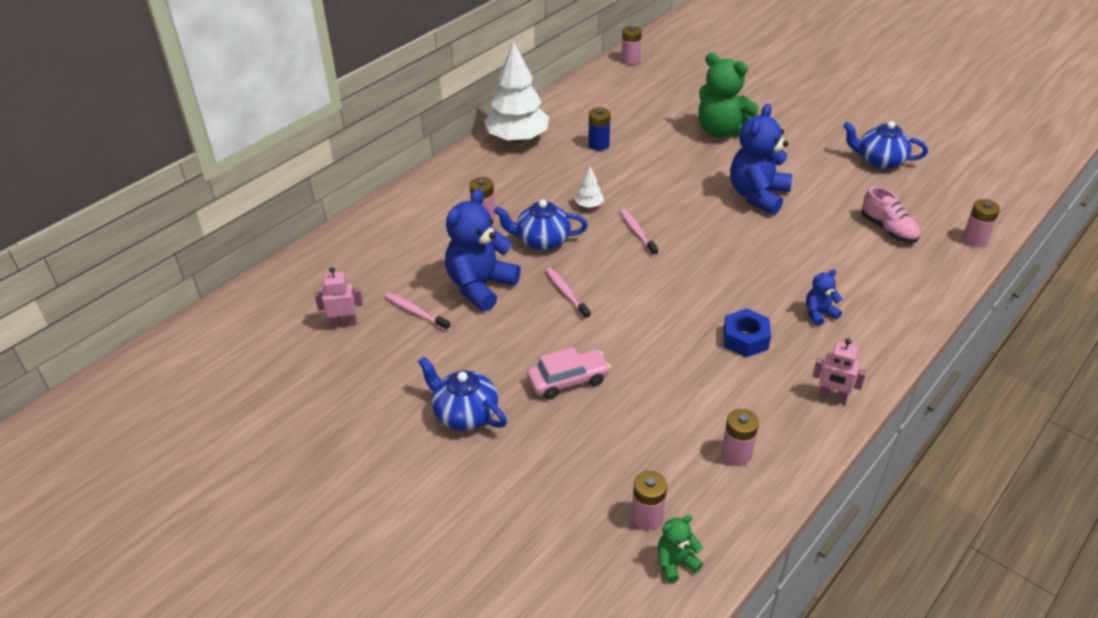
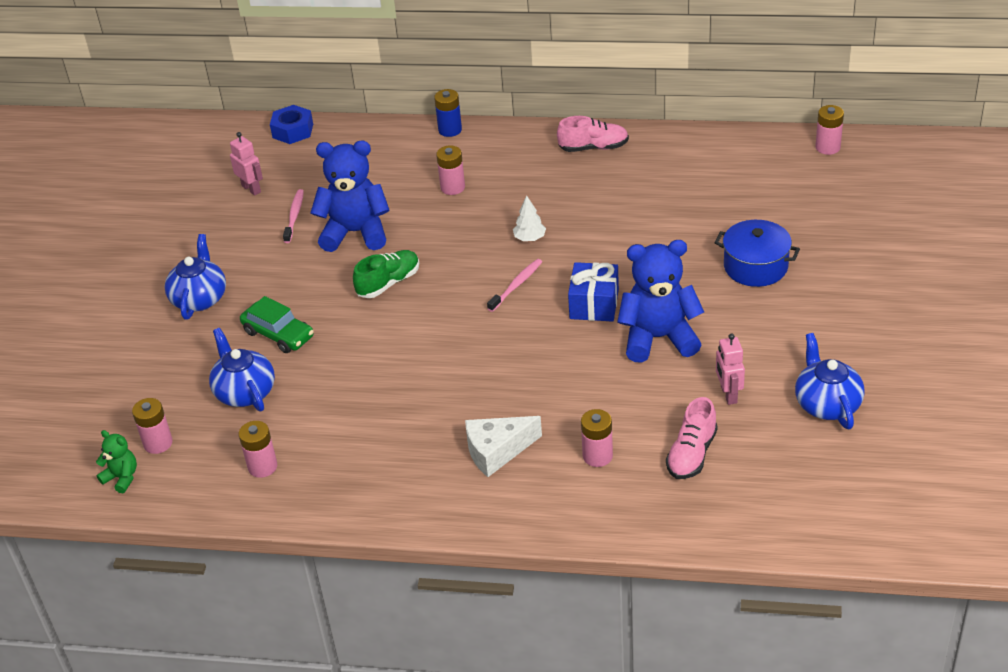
camera: 60 degrees right, 0 degrees up
(517, 139) = (593, 147): white tree -> pink shoe
(541, 240) = (449, 235): blue teapot -> blue teapot (244, 392)
(566, 293) = (388, 283): pink toothbrush -> green shoe
(568, 380) = (278, 334): pink car -> green car
(598, 145) = (638, 199): blue battery -> blue battery (450, 130)
(694, 207) = (594, 304): none -> blue gift
(721, 131) = (755, 266): green teddy bear -> blue pot
(745, 339) = (417, 416): blue nut -> blue nut (293, 131)
(819, 314) = (497, 451): blue teddy bear -> white cheese
(832, 396) = (381, 501): pink robot -> pink robot (728, 395)
(974, 240) = (739, 529): pink battery -> pink battery (597, 456)

